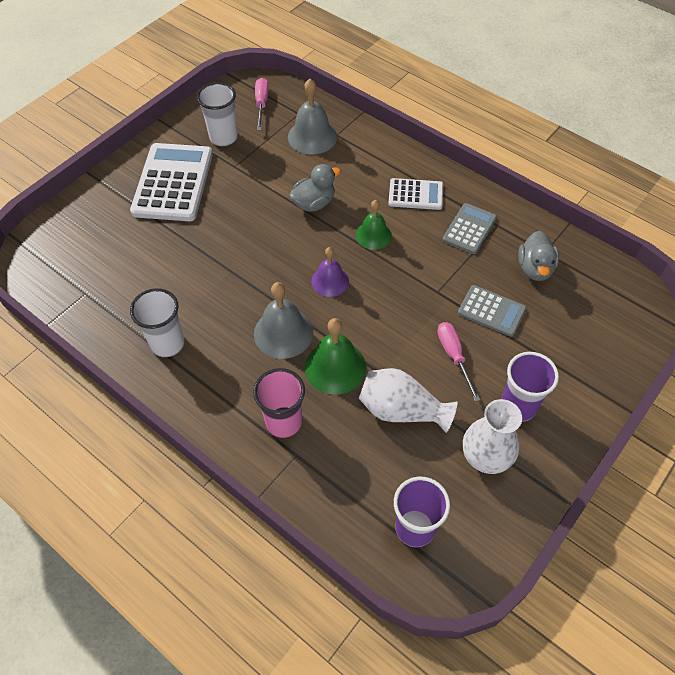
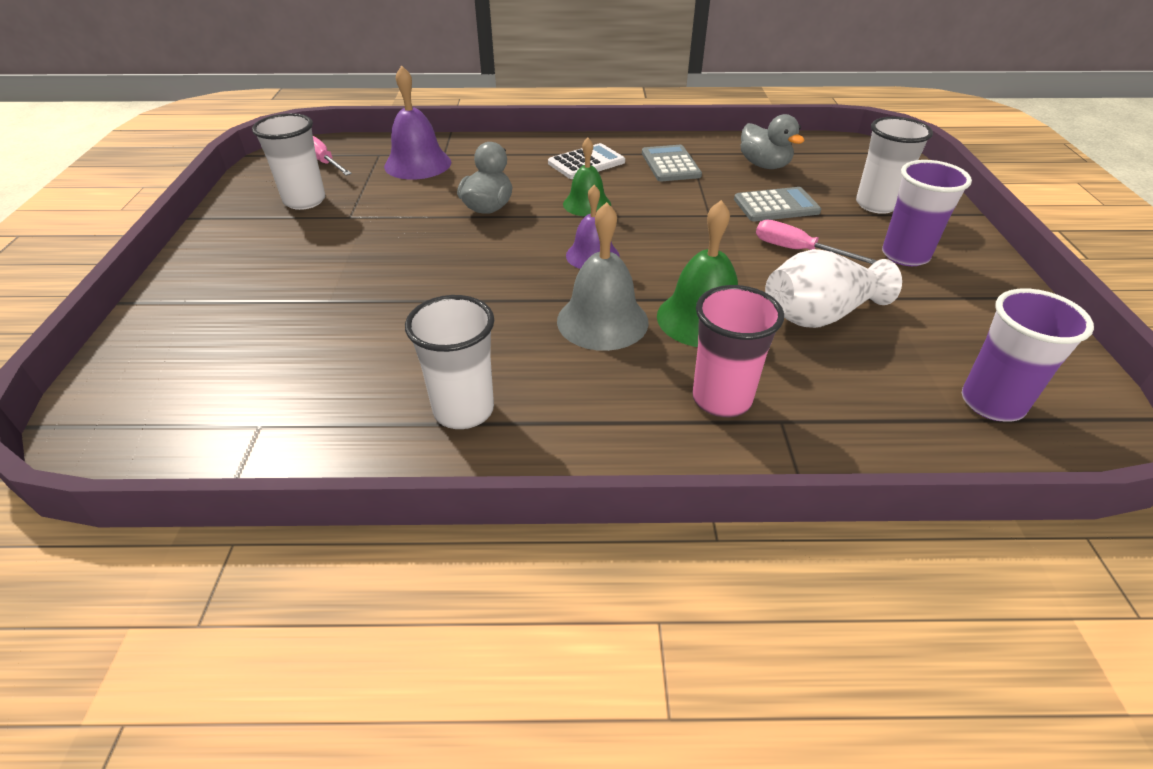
camera: 40 degrees left, 15 degrees down
(173, 183) = (278, 260): white calculator -> none
(312, 136) = (418, 164): grey bell -> purple bell
(485, 457) = (945, 306): white vase -> none
(563, 354) = (876, 205): none -> white cup

